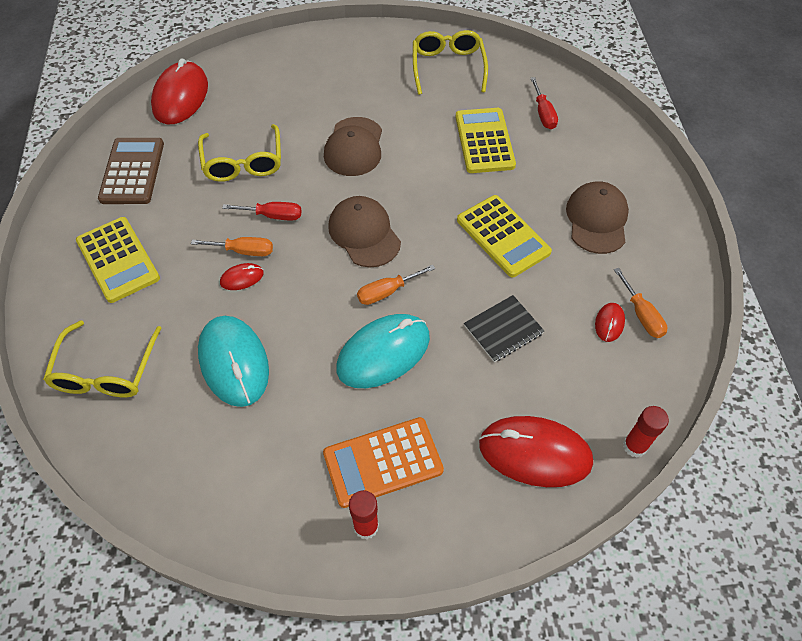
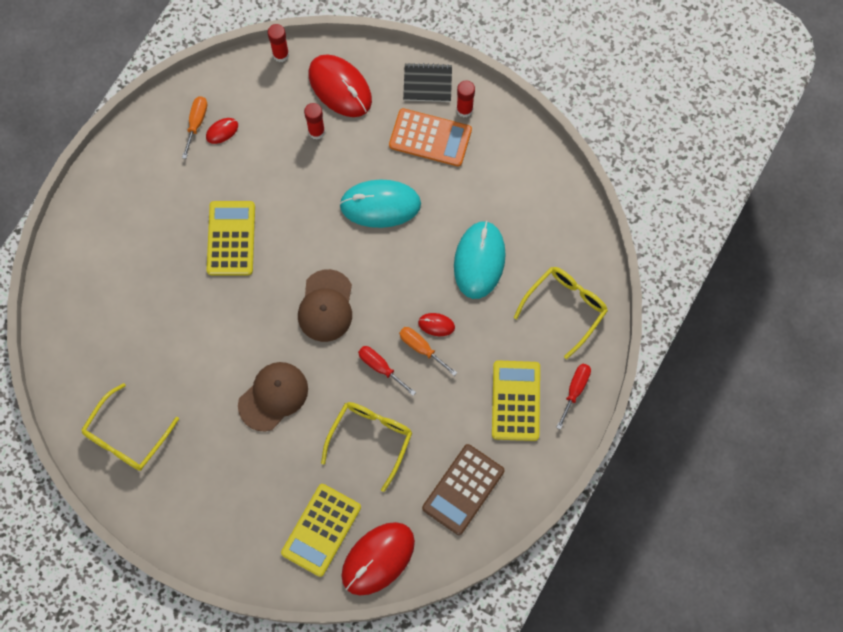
camera: 145 degrees left, 15 degrees up
(387, 292) = (345, 247): orange screwdriver -> none
(484, 141) = (168, 333): yellow calculator -> yellow calculator (321, 530)
(503, 330) = (292, 170): black notebook -> black notebook (427, 83)
(515, 385) = (316, 131): none -> red glue stick
(543, 114) = (97, 329): red screwdriver -> red screwdriver (575, 390)
(597, 219) = (154, 208): brown cap -> none

